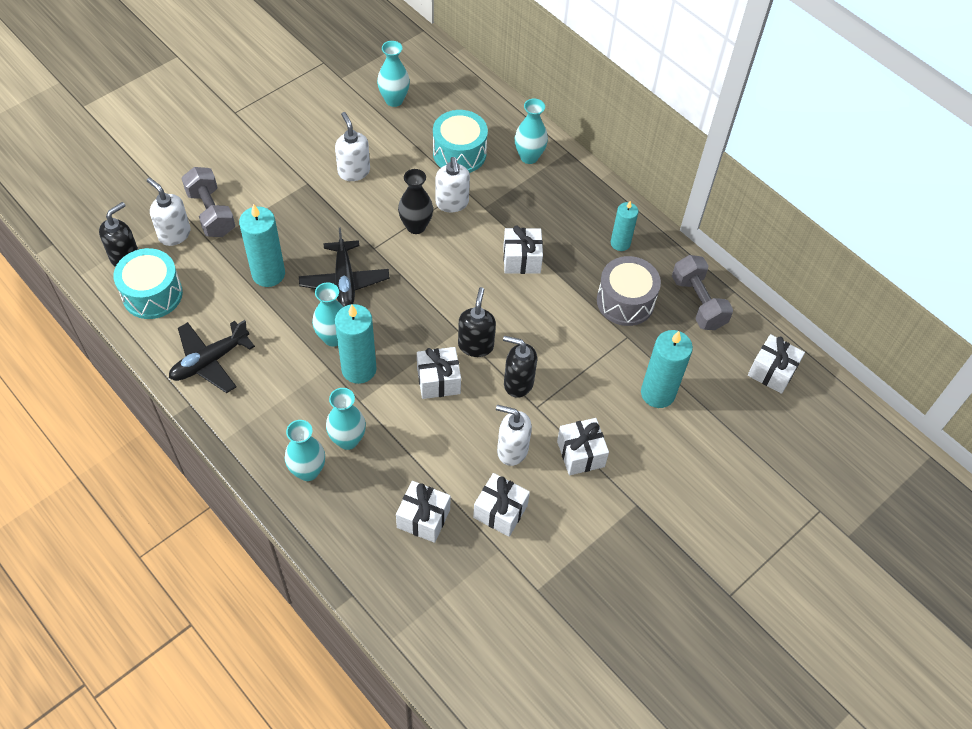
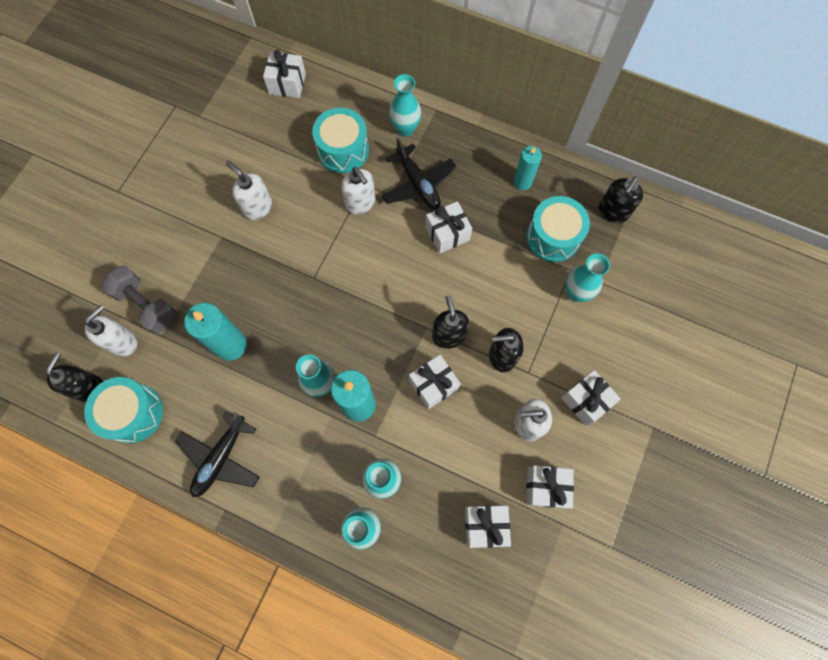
camera: 20 degrees left, 15 degrees up
(174, 234) = (123, 342): white soap dispenser -> white soap dispenser turned 105 degrees clockwise
(344, 281) = (303, 322): black plane -> black plane (418, 184)
(394, 100) = (259, 119): turquoise vase -> turquoise vase (576, 293)
(416, 226) = (340, 240): black vase -> none
(625, 301) = (553, 237): grey drum -> turquoise drum
(657, 393) = (620, 313): turquoise candle -> none
(698, 302) = (612, 212): grey dumbbell -> black soap dispenser
(772, 372) = (701, 252): white gift -> white gift (287, 84)

